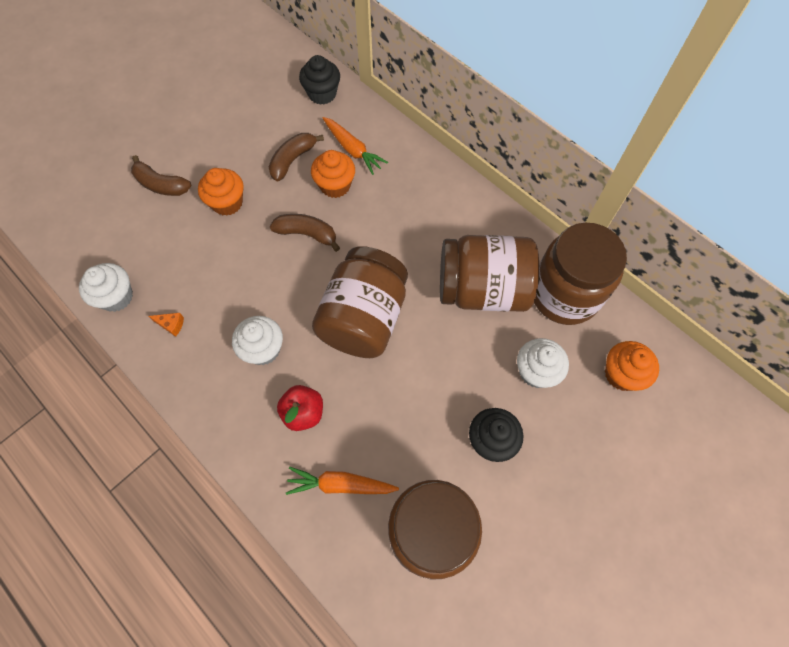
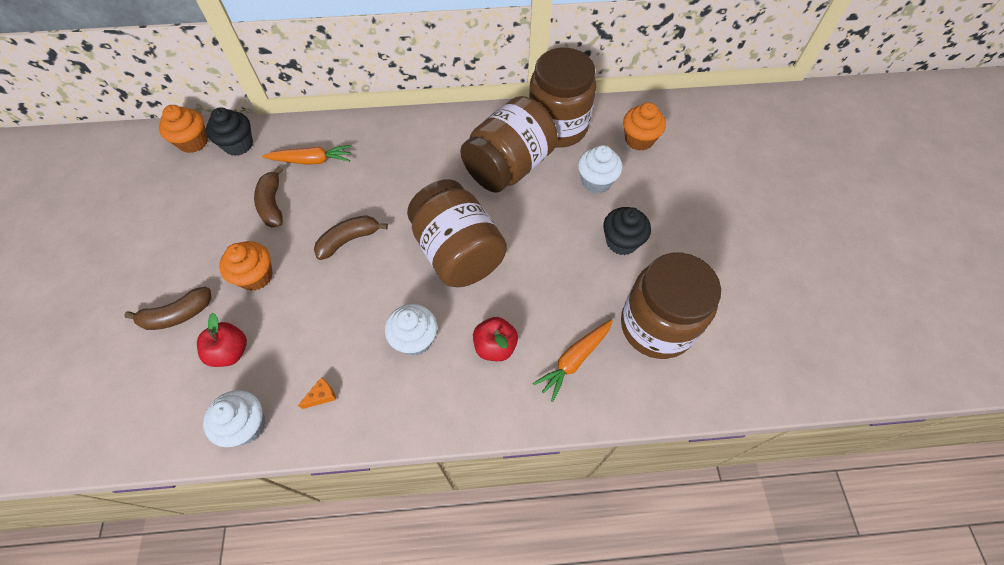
camera: 50 degrees left, 5 degrees down
(159, 239) = (230, 352): none -> red apple
(335, 185) = (328, 193): orange cupcake -> orange cupcake (193, 142)

